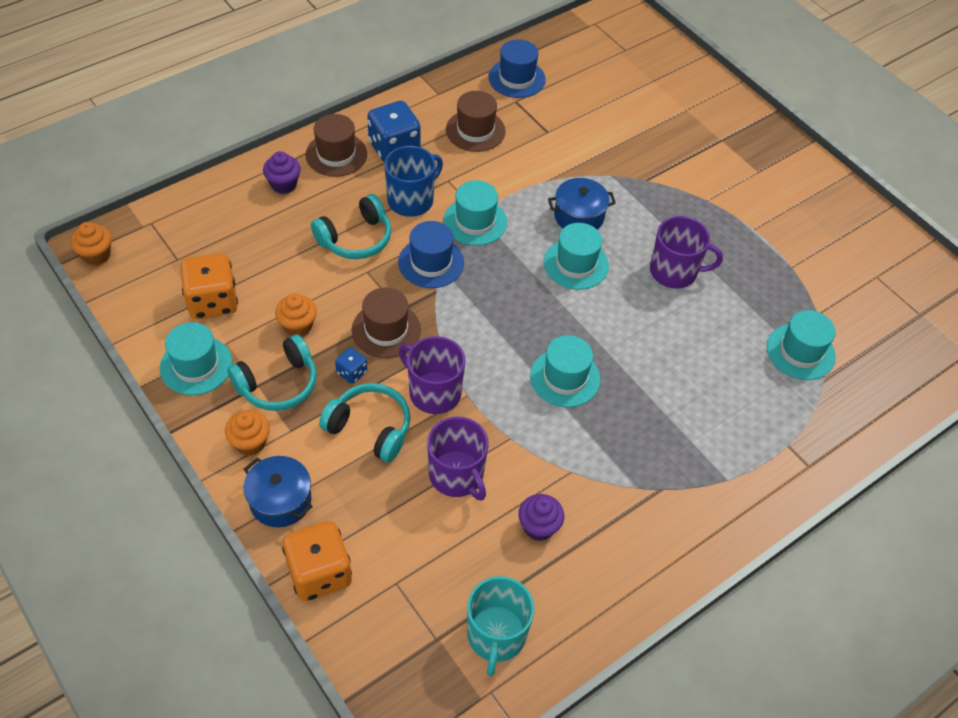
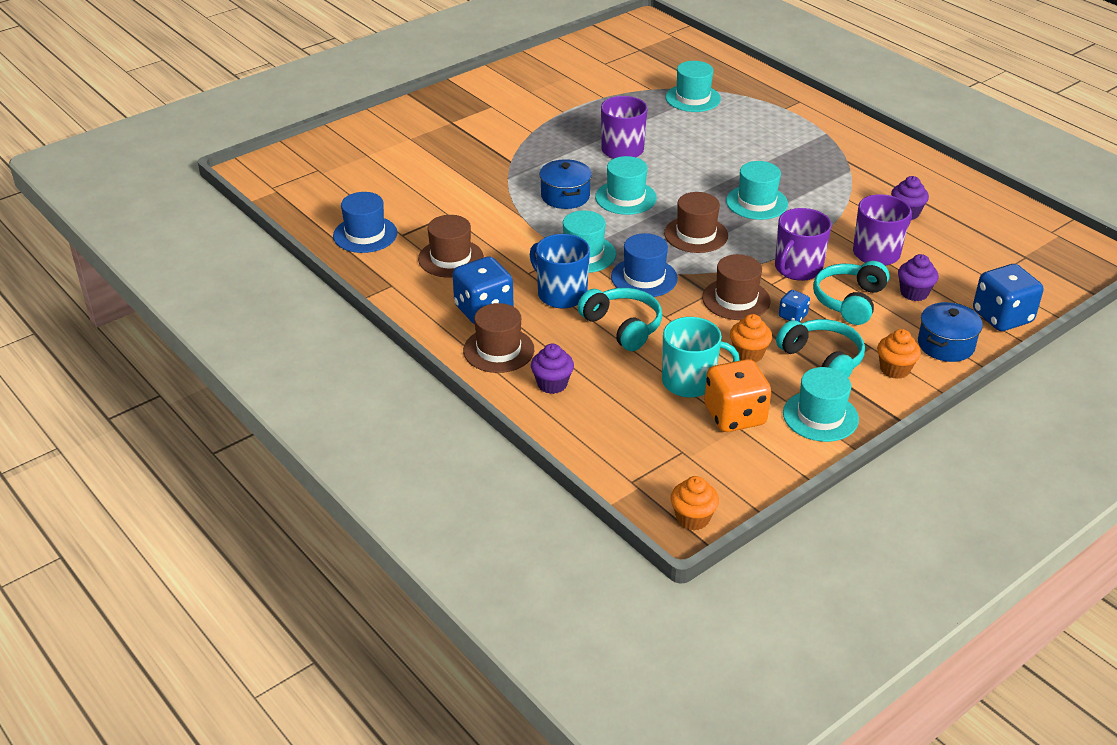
camera: 90 degrees left, 15 degrees down
(319, 573) = (1002, 317): orange dice -> blue dice
(376, 494) = (914, 293): none -> purple cupcake
(496, 635) = (1007, 230): turquoise mug -> turquoise mug (690, 382)
(503, 314) = (696, 234): none -> brown hat

